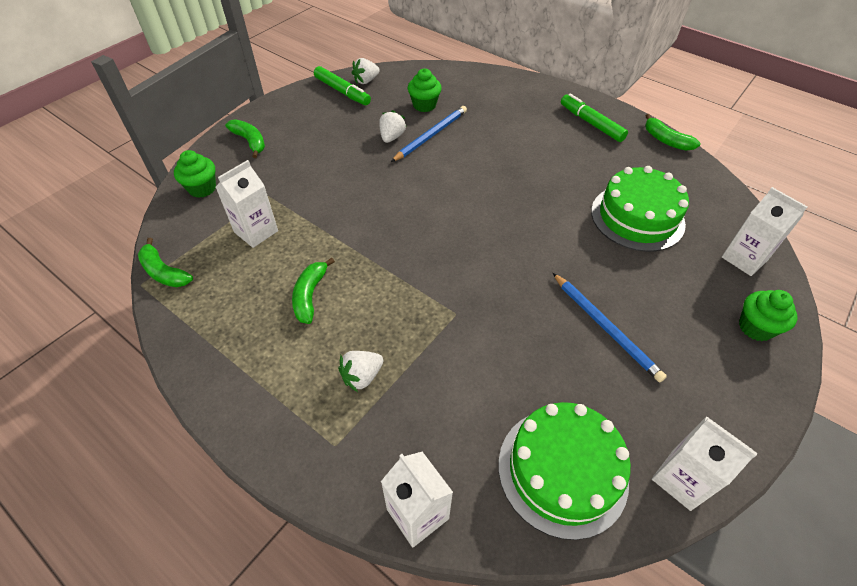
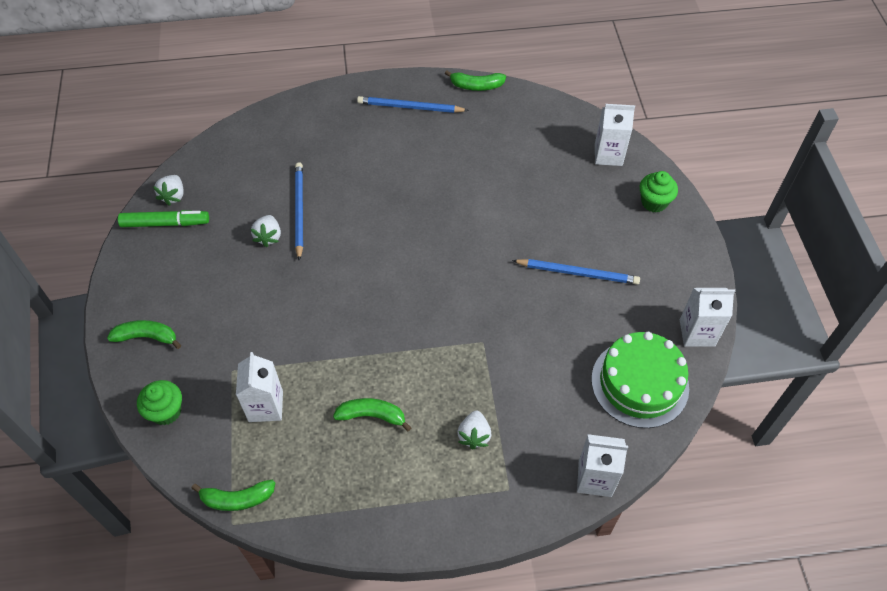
camera: 45 degrees left, 5 degrees up
(310, 295) = (372, 416): green banana -> green banana turned 135 degrees clockwise
(392, 137) = (268, 237): white strawberry -> white strawberry turned 150 degrees counterclockwise
(424, 105) = (258, 184): green cupcake -> none
(591, 123) = (410, 107): green marker -> blue pencil
(637, 217) = (519, 171): green cake -> none

